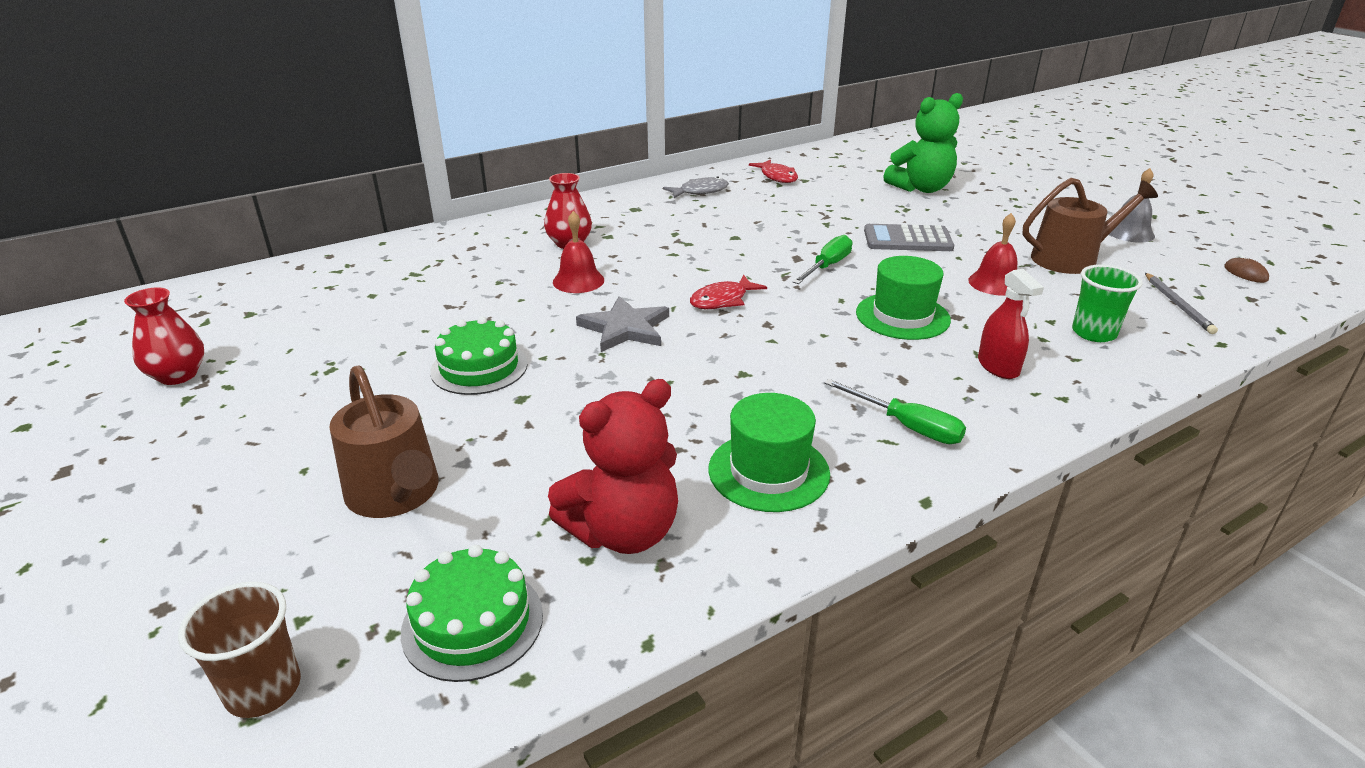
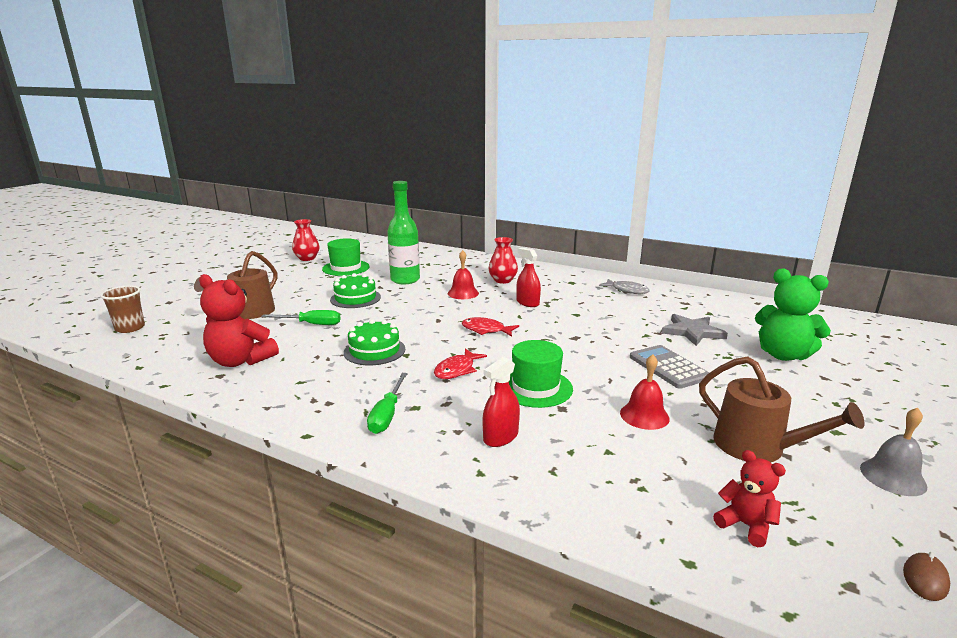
camera: 60 degrees right, 10 degrees down
(459, 308) = (405, 280): none -> green bottle
(472, 623) = (170, 349): green cake -> green cake (374, 350)
(625, 328) = (424, 316): grey star -> grey star (692, 332)
(667, 251) = (527, 303): none -> red spray bottle
(768, 471) = (310, 383): green hat -> green hat (346, 268)
(777, 177) = (696, 304): red fish -> red fish (457, 370)
(827, 266) = (576, 349): green screwdriver -> green screwdriver (311, 324)
(1094, 333) = (612, 476): green cup -> none
(1178, 305) = (745, 525): grey pencil -> red teddy bear

